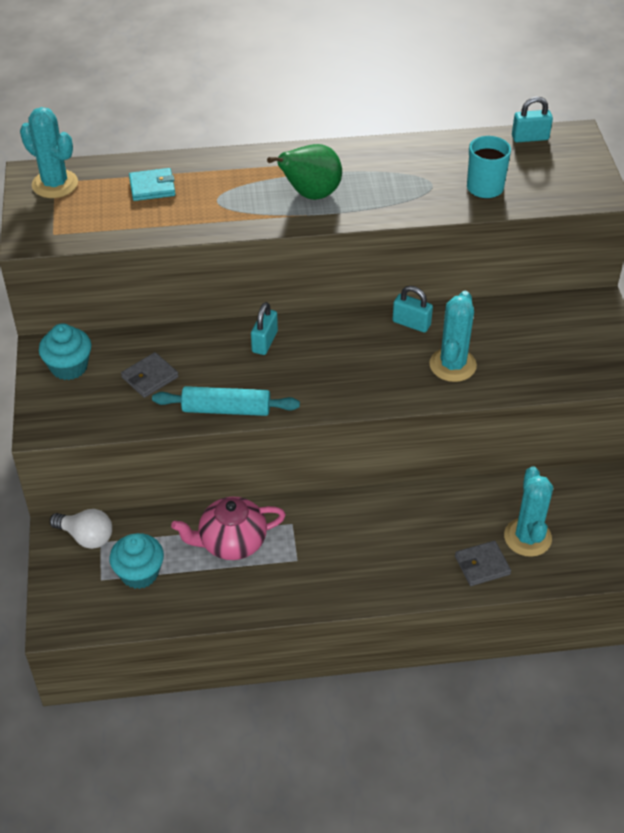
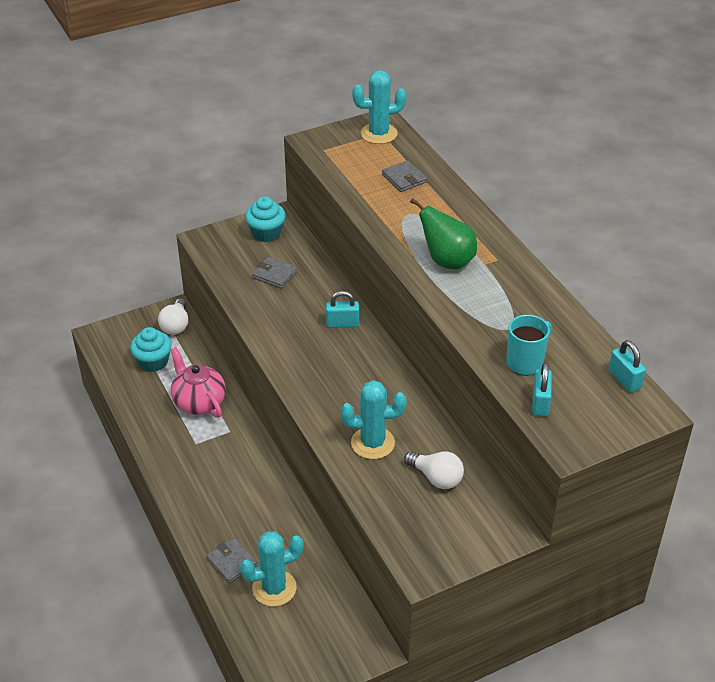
camera: 70 degrees right, 5 degrees down
(55, 184) = (379, 134): turquoise cactus -> turquoise cactus turned 60 degrees clockwise
(152, 187) = (404, 178): turquoise wallet -> grey wallet
(226, 409) = (260, 323): turquoise rolling pin -> none
(411, 323) = (411, 405): turquoise padlock -> turquoise padlock (540, 403)
(516, 333) = (436, 478): none -> white light bulb

